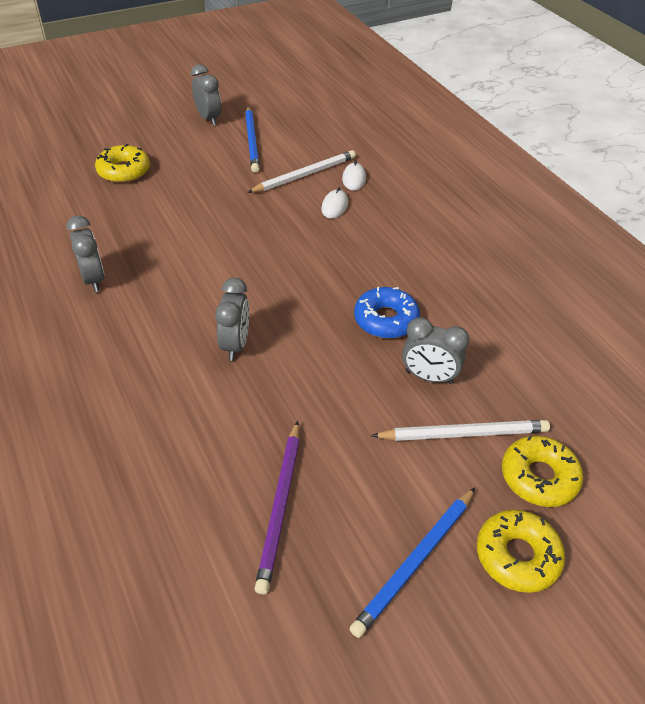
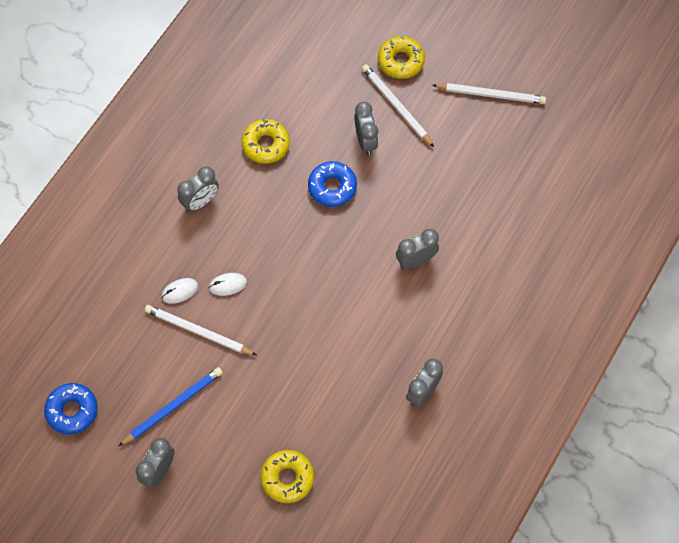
camera: 120 degrees left, 20 degrees up
(280, 506) = (505, 168): purple pencil -> none
(300, 100) = (72, 411): none -> blue donut
(415, 562) = (491, 94): blue pencil -> white pencil
(441, 223) = (200, 201): none -> grey clock
(517, 556) = (456, 54): yellow donut -> yellow donut (266, 144)

